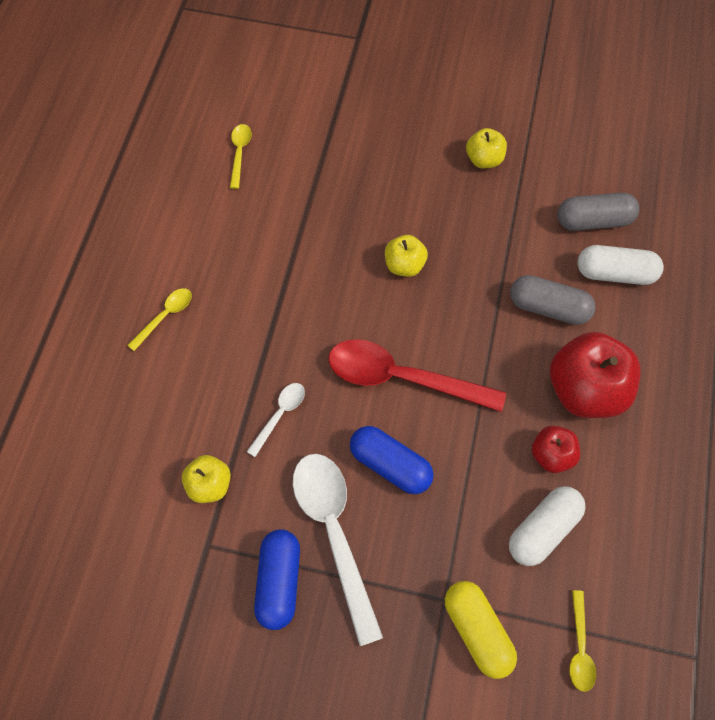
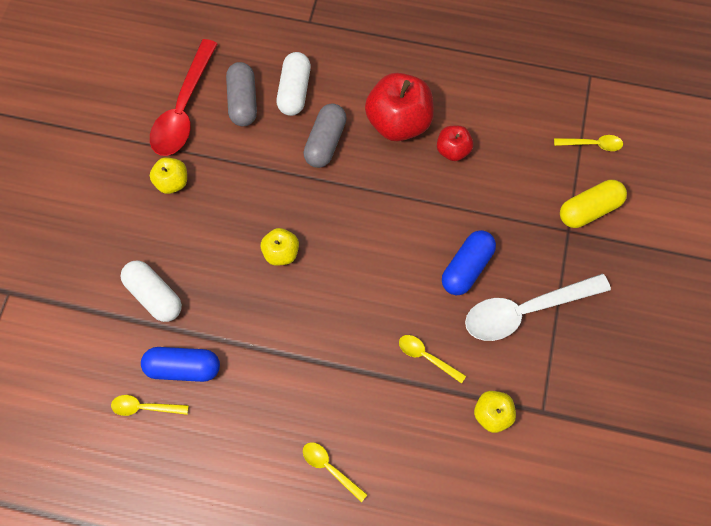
camera: 90 degrees left, 5 degrees up
(279, 582) = (567, 352): blue capsule -> blue capsule (184, 367)
(280, 415) = (426, 356): white spoon -> yellow spoon
(402, 378) = (390, 257): red spoon -> red spoon (184, 109)
(543, 530) = (511, 161): white capsule -> white capsule (155, 295)

